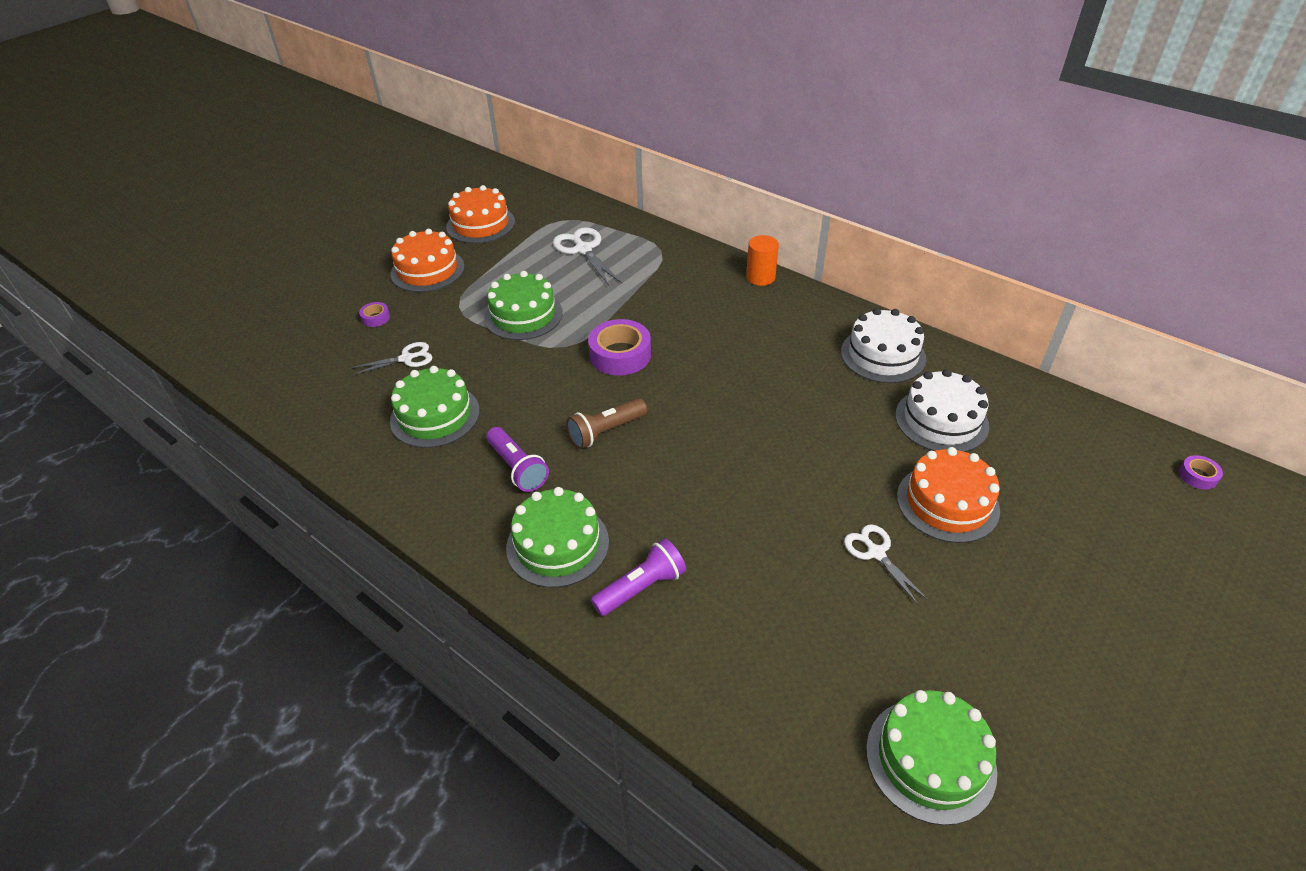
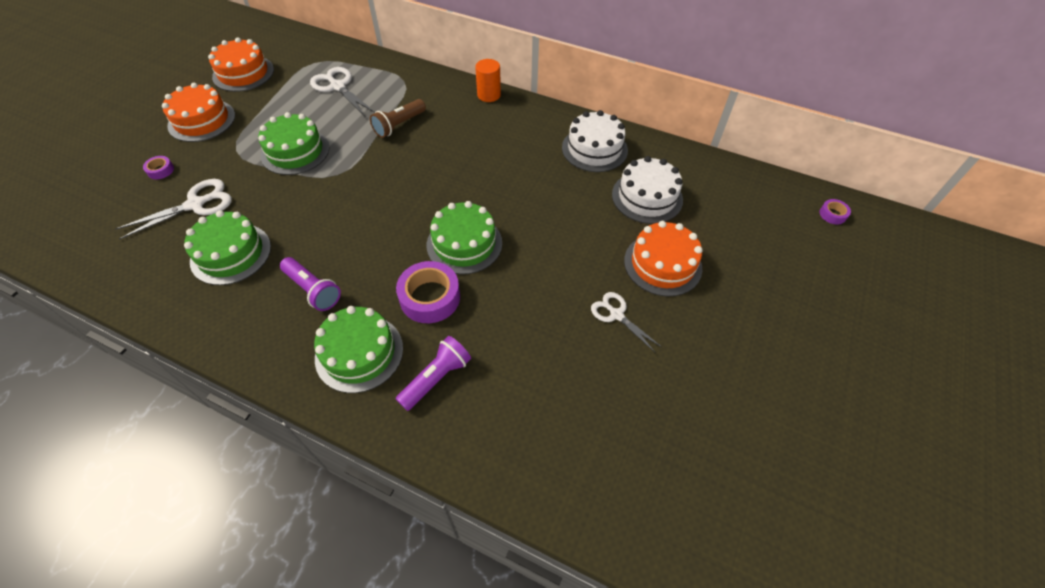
camera: 15 degrees left, 10 degrees up
(406, 358) = (196, 204): white scissors -> white scissors, size x1.53
(606, 432) = (384, 246): brown flashlight -> brown flashlight (399, 125)
(620, 355) = (385, 176): purple tape -> purple tape (430, 297)
(930, 759) = (685, 478): green cake -> green cake (464, 244)

